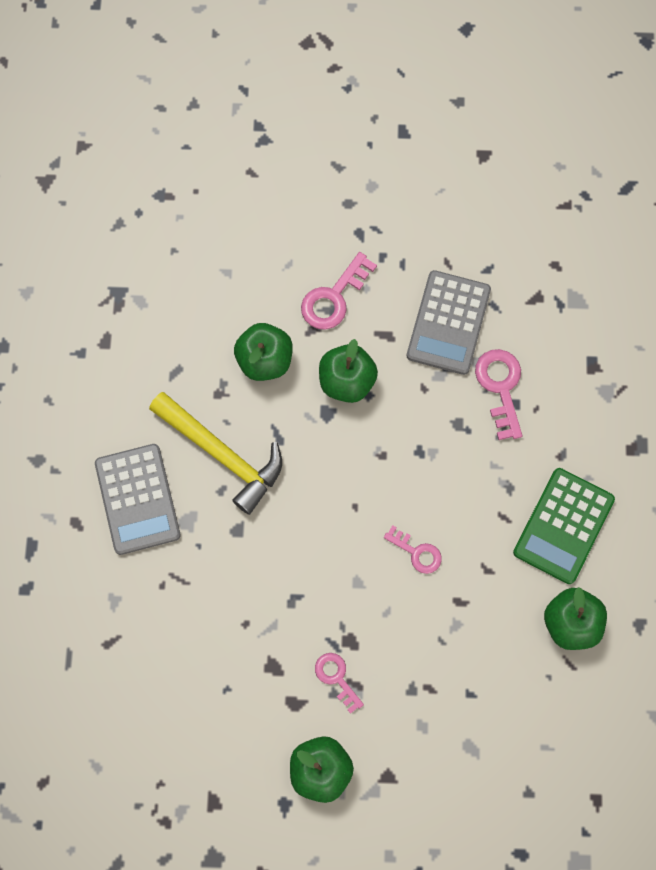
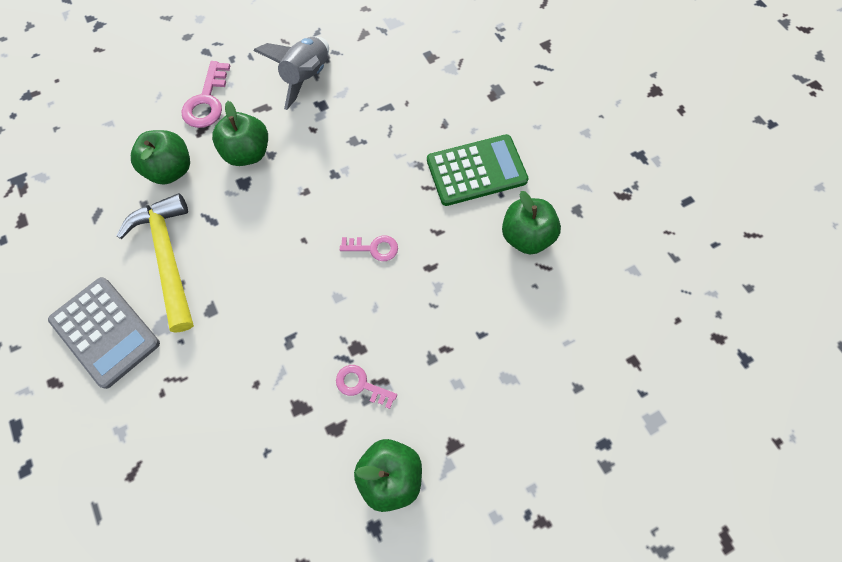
camera: 30 degrees left, 5 degrees down
(223, 455) = (168, 257): yellow hammer -> yellow hammer turned 120 degrees counterclockwise
(448, 323) = (307, 78): grey calculator -> grey rocket
(500, 387) = (371, 101): pink key -> none
(563, 526) = (476, 170): green calculator -> green calculator turned 105 degrees counterclockwise

